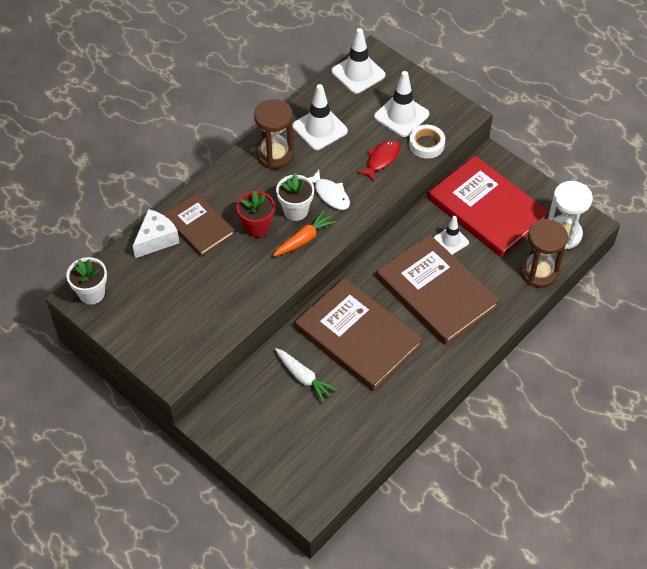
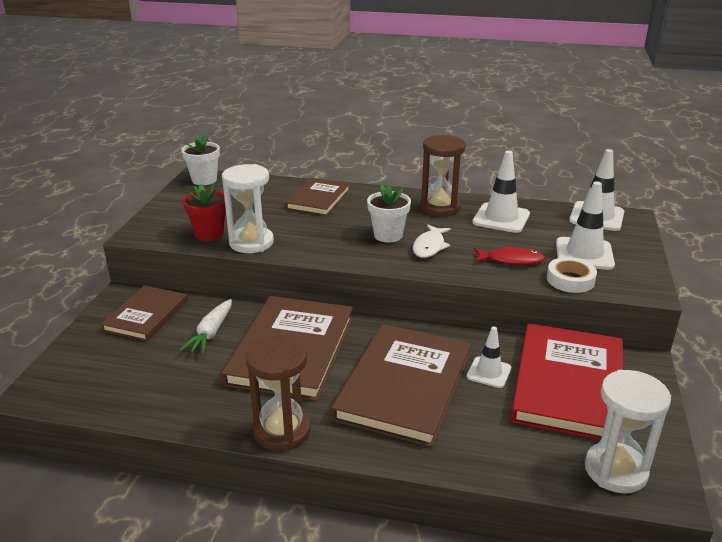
camera: 60 degrees right, 25 degrees down
(156, 239) = (285, 187): white cheese -> none
(244, 302) = (251, 243): none -> white hourglass
(250, 413) = (146, 315): none -> brown book
(257, 227) = (346, 223): red flower pot -> red flower pot (209, 234)
(304, 239) = (358, 249): orange carrot -> none
(539, 272) = (526, 468): brown hourglass -> brown hourglass (282, 431)

